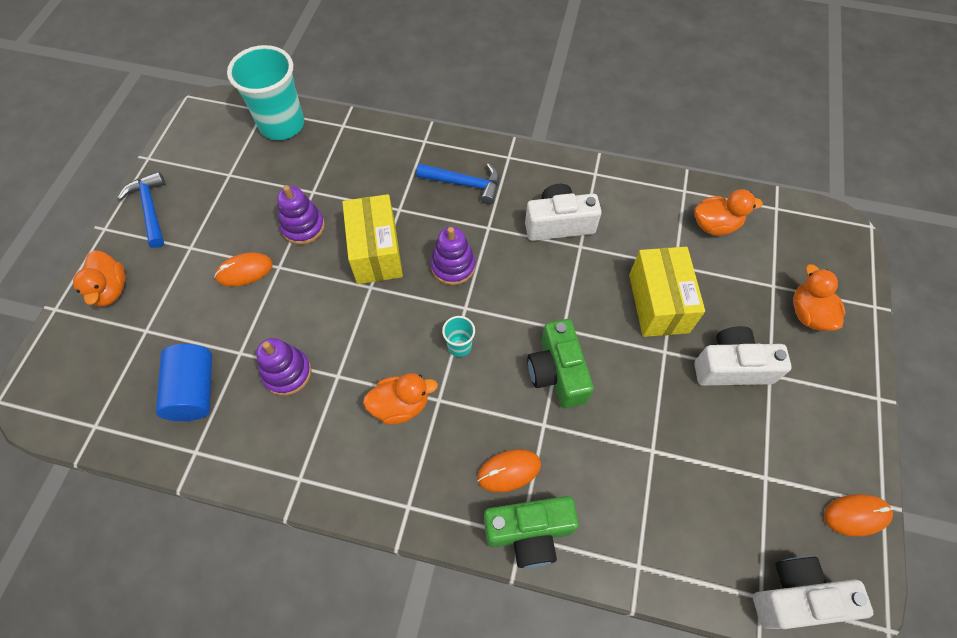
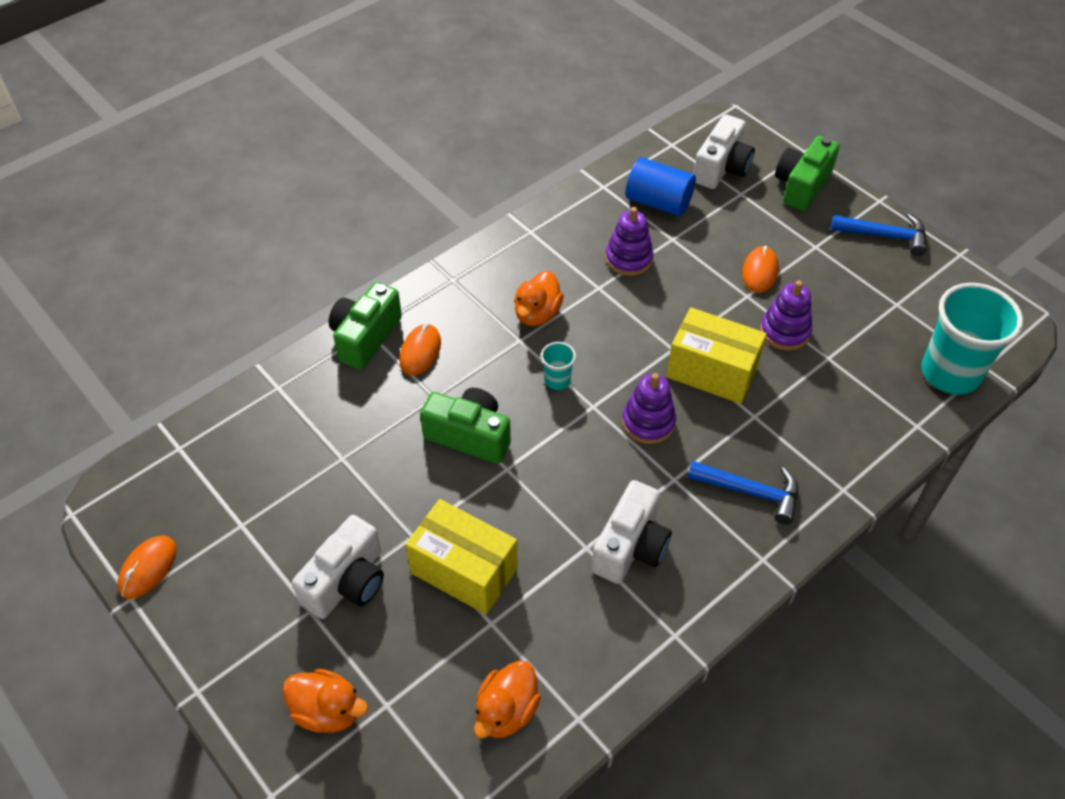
camera: 125 degrees right, 10 degrees down
(110, 290) = (801, 186): orange duck -> green camera
(464, 184) = (750, 492): blue hammer -> blue hammer turned 120 degrees counterclockwise
(796, 597) = (154, 471): white camera -> white camera (721, 168)

